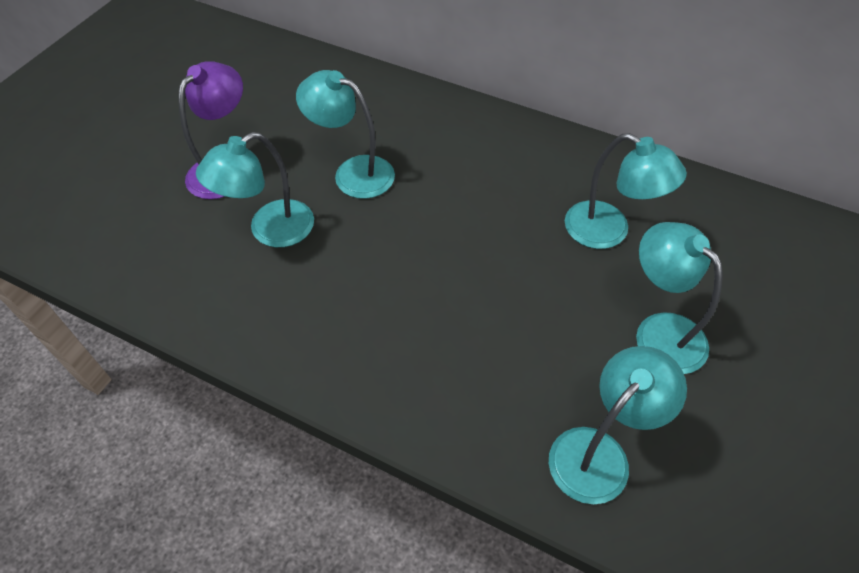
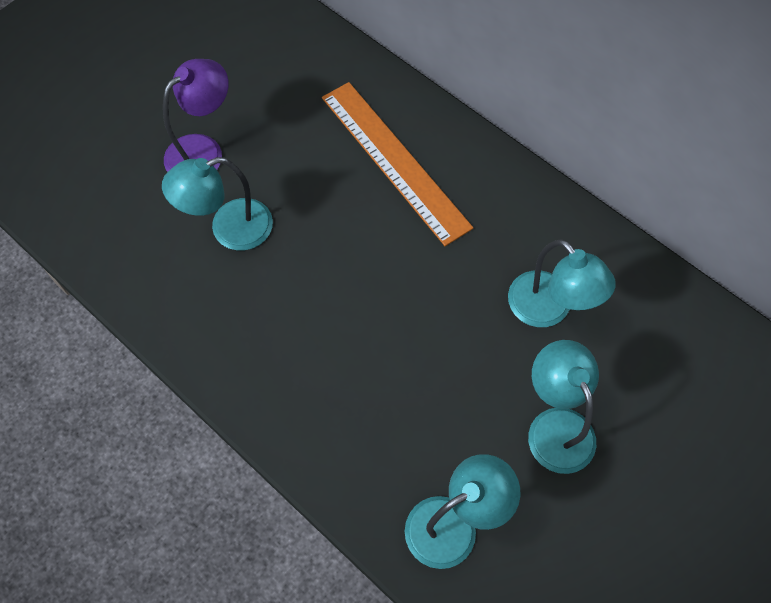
camera: 15 degrees right, 10 degrees up
(353, 172) = (323, 183): turquoise lamp -> none
(415, 141) = (394, 161): none -> orange ruler

